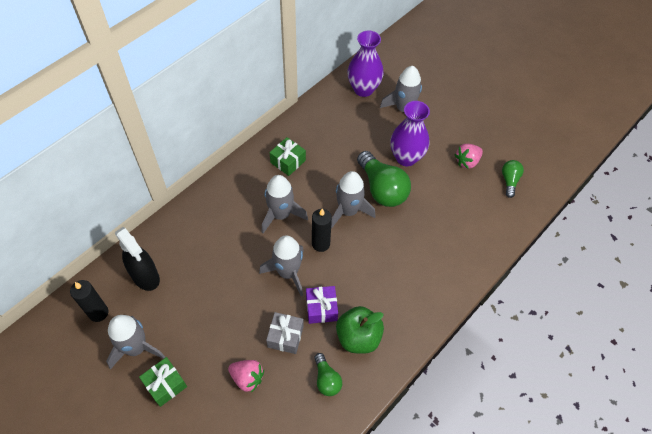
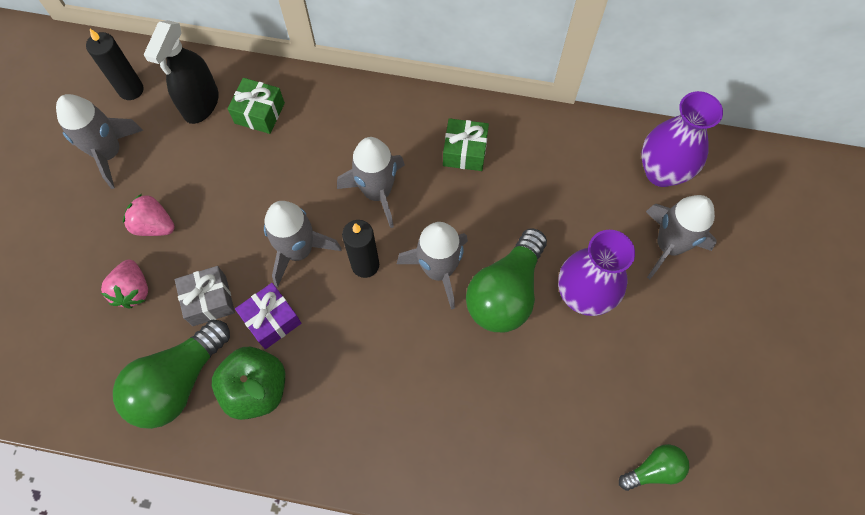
camera: 60 degrees right, 10 degrees up
(165, 385) = (81, 210): green gift -> green gift (259, 113)
(326, 379) = (178, 383): green light bulb -> green light bulb, size x1.89
(467, 162) = (642, 386): pink strawberry -> pink strawberry (154, 225)

